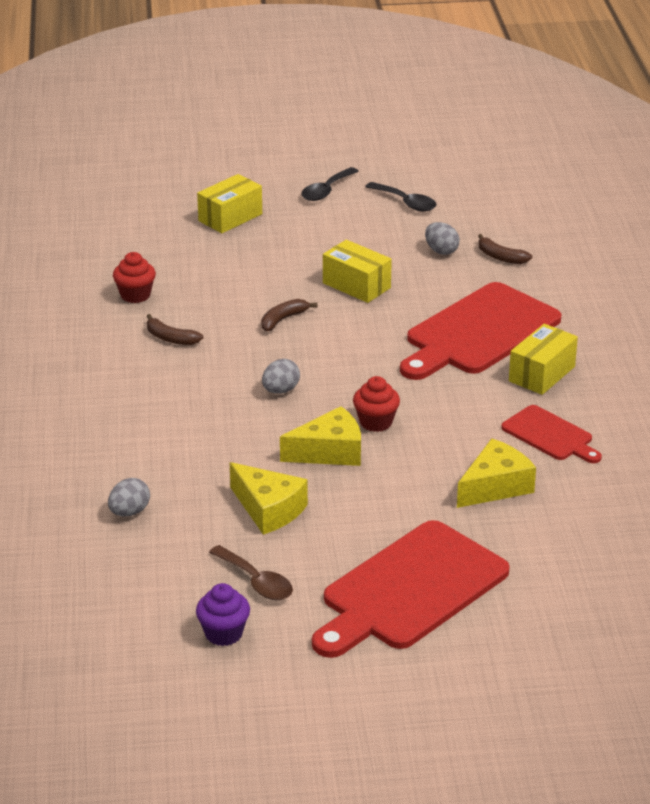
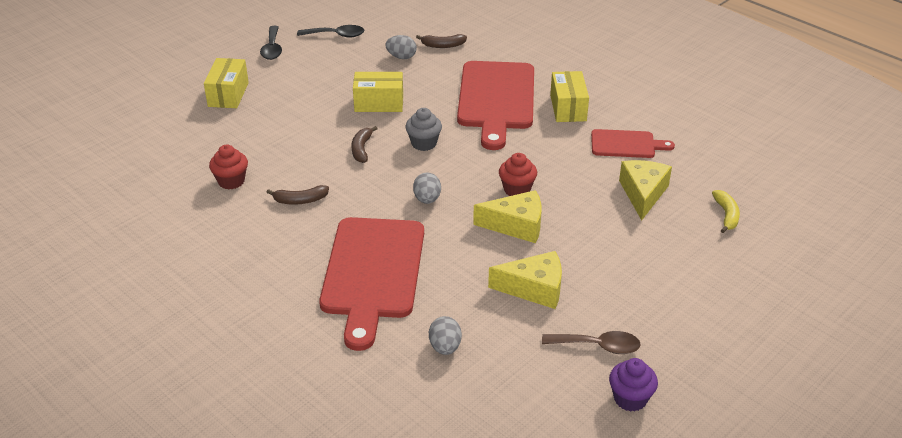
camera: 40 degrees left, 5 degrees up
(329, 452) = (516, 225): yellow cheese -> yellow cheese turned 60 degrees clockwise
(347, 341) = (424, 143): none -> grey cupcake
(410, 590) = (693, 292): red cutting board -> red cutting board (372, 273)
(552, 547) = (726, 215): none -> yellow banana

